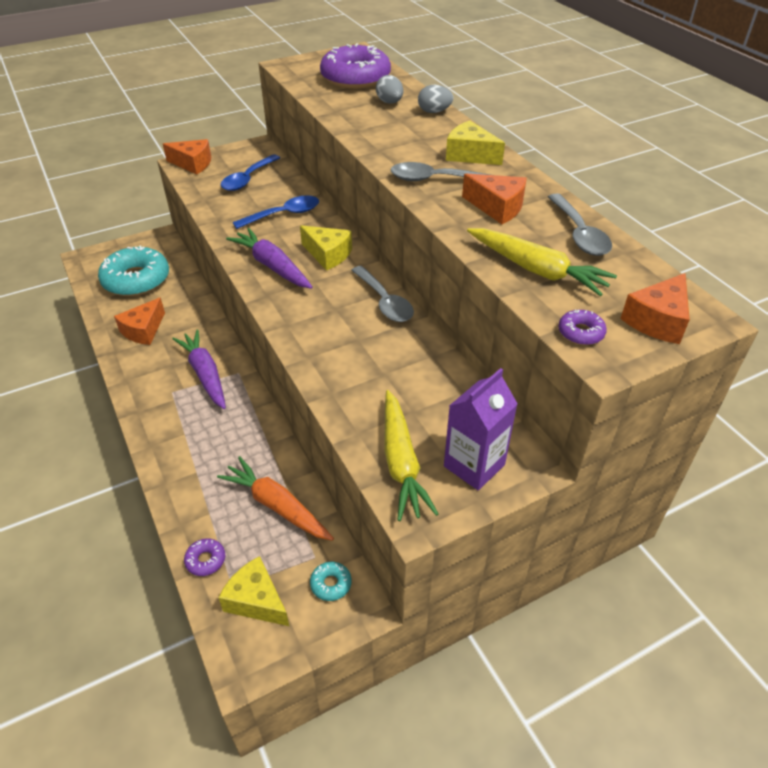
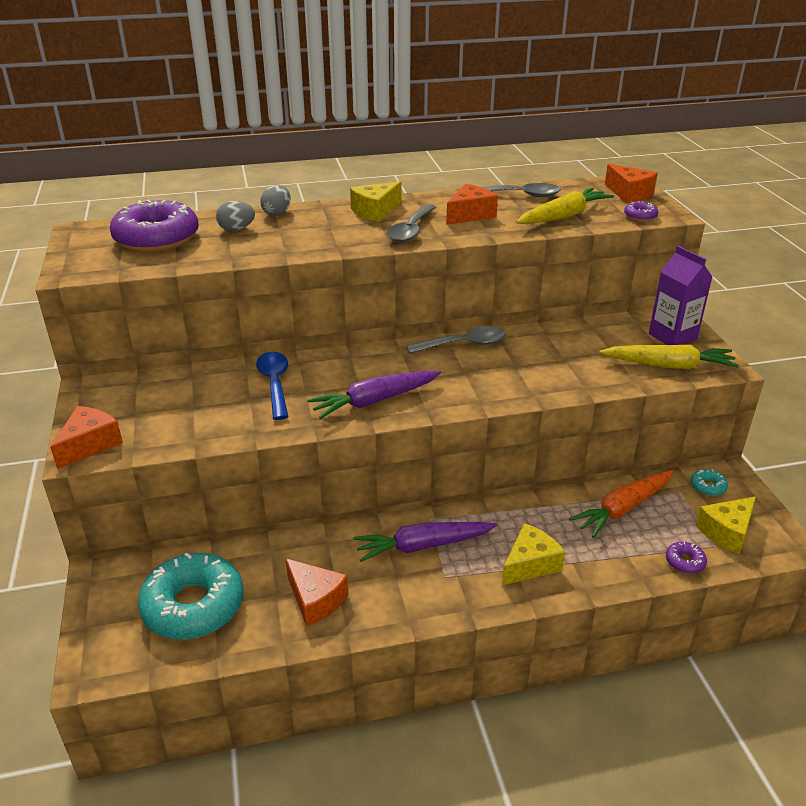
camera: 75 degrees left, 10 degrees down
(248, 179) = (171, 402): blue spoon -> none
(328, 255) = (371, 365): yellow cheese -> yellow cheese (530, 564)

